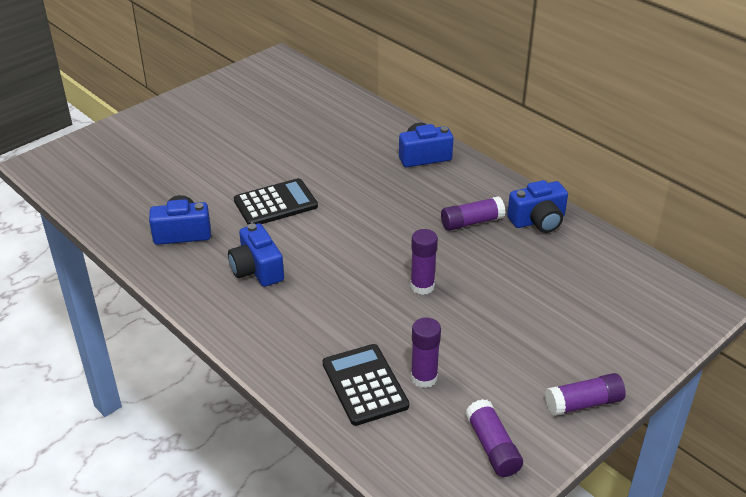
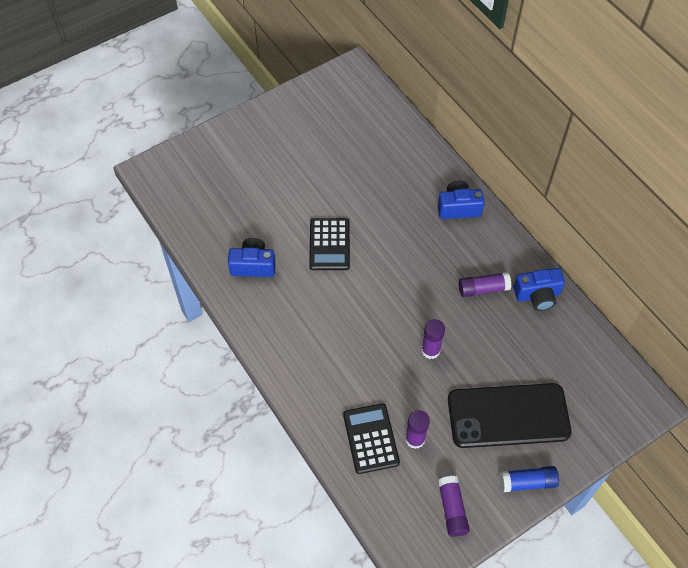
camera: 10 degrees right, 20 degrees up
(257, 269) = (306, 313): blue camera -> none
(275, 203) = (329, 244): black calculator -> black calculator turned 105 degrees clockwise
(537, 338) = (508, 416): none -> black phone
(583, 403) = (527, 482): purple glue stick -> blue glue stick

